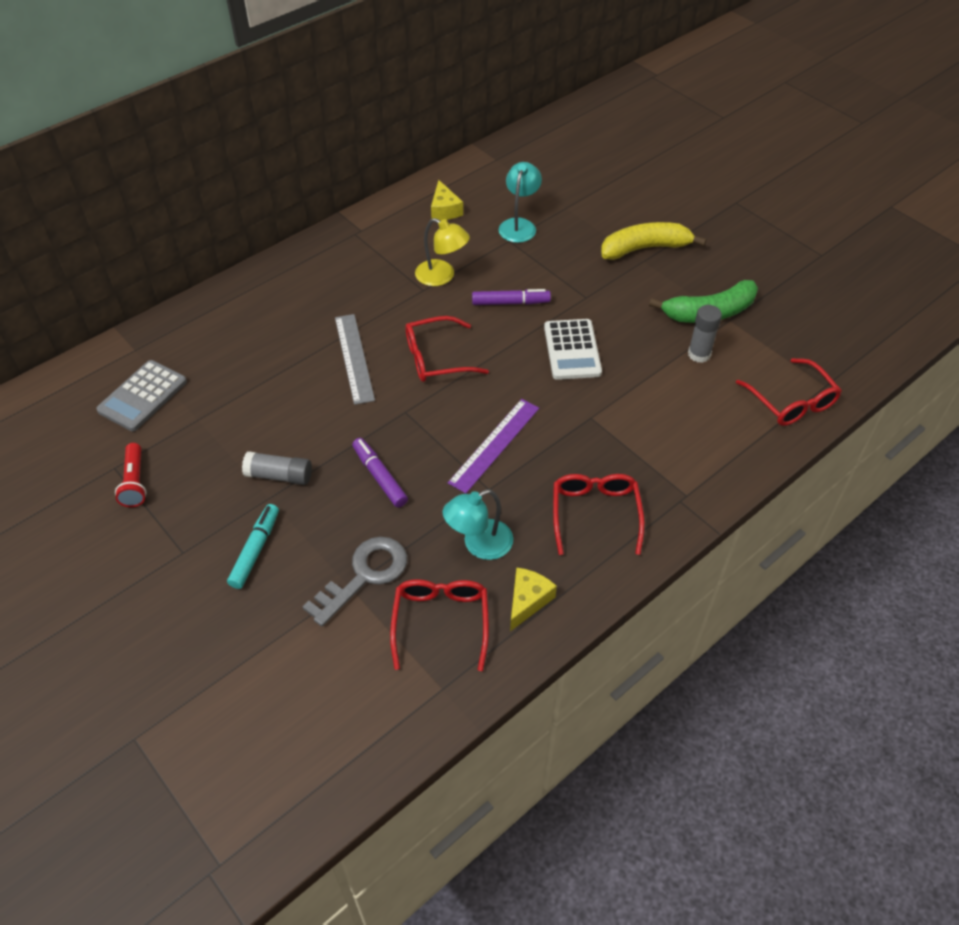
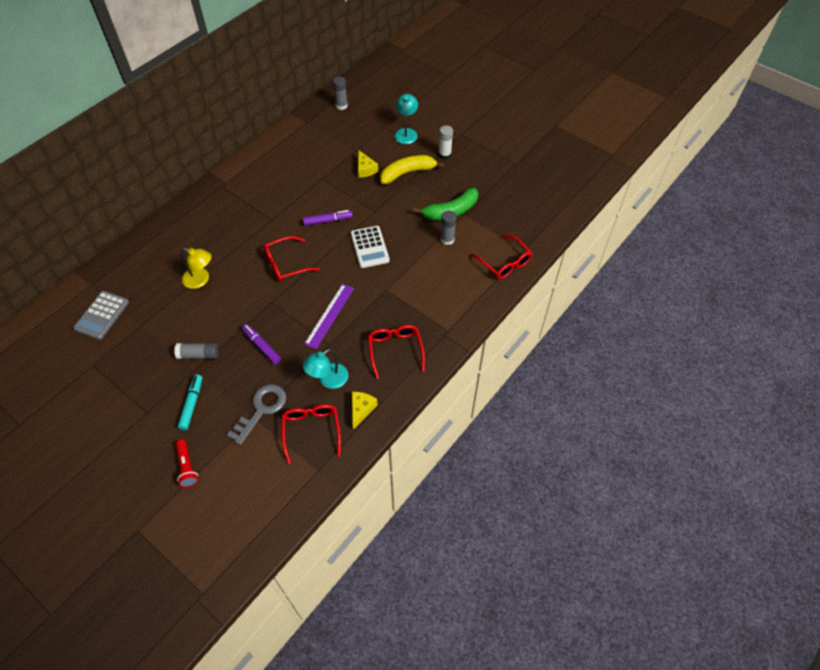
camera: 10 degrees left, 5 degrees up
(135, 482) = (107, 372): red flashlight -> red flashlight (187, 467)
(354, 358) = (234, 271): grey ruler -> none
(442, 276) = (282, 208): yellow lamp -> yellow lamp (201, 280)
(444, 210) = (277, 162): yellow cheese -> yellow cheese (365, 169)
(519, 225) = (327, 167): turquoise lamp -> turquoise lamp (406, 132)
(553, 142) = (341, 106): none -> grey glue stick
(707, 229) = (445, 155): none -> white glue stick

